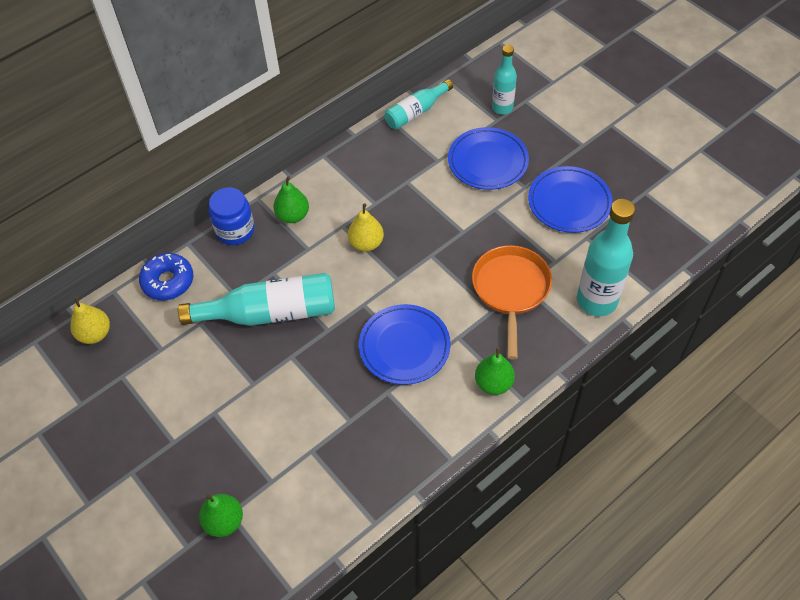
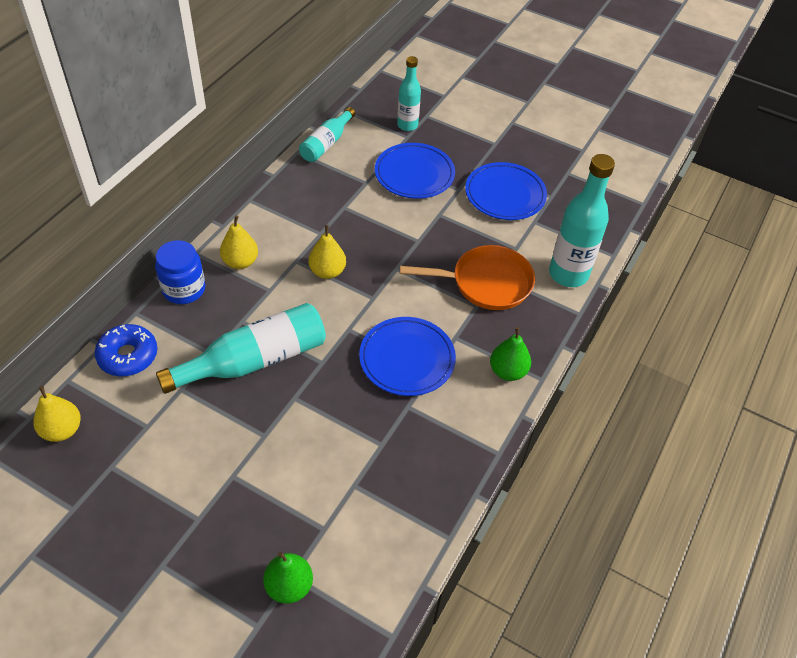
camera: 25 degrees left, 5 degrees down
(293, 216) = (240, 262): green pear -> yellow pear
(511, 290) = (486, 283): orange pan -> orange pan turned 105 degrees clockwise

